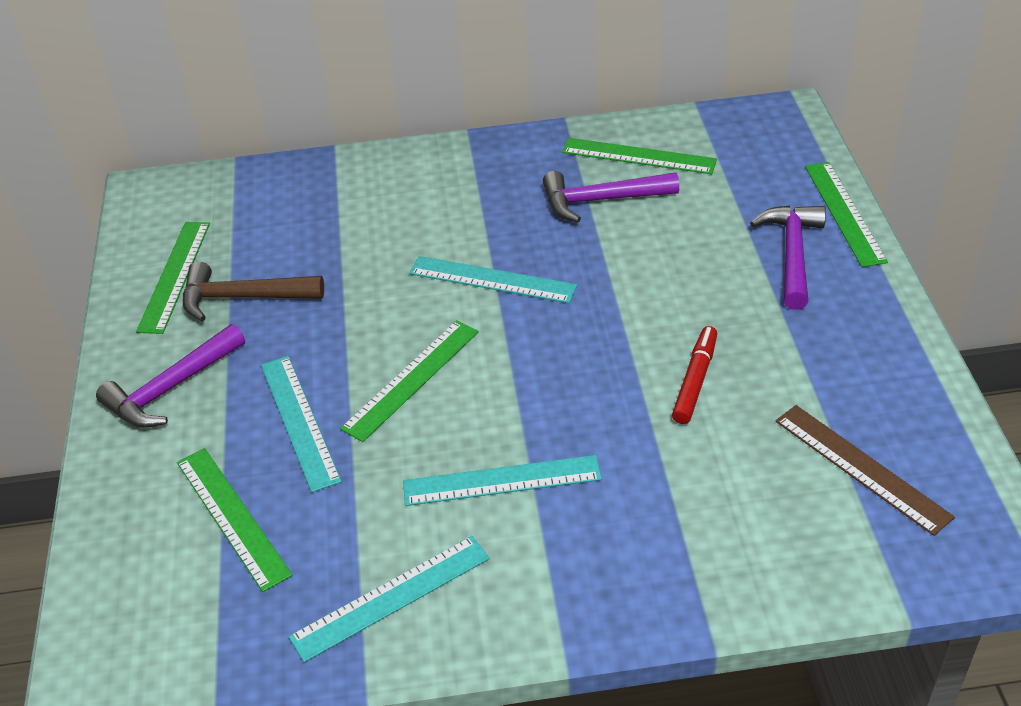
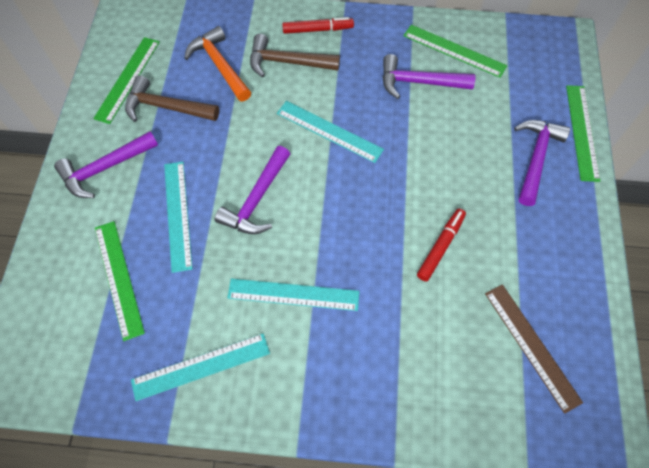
camera: 10 degrees right, 20 degrees up
(308, 234) = (220, 65): none -> orange hammer
(407, 212) = (288, 62): none -> brown hammer
(412, 379) = (257, 199): green ruler -> purple hammer
(438, 168) = (318, 30): none -> red marker

